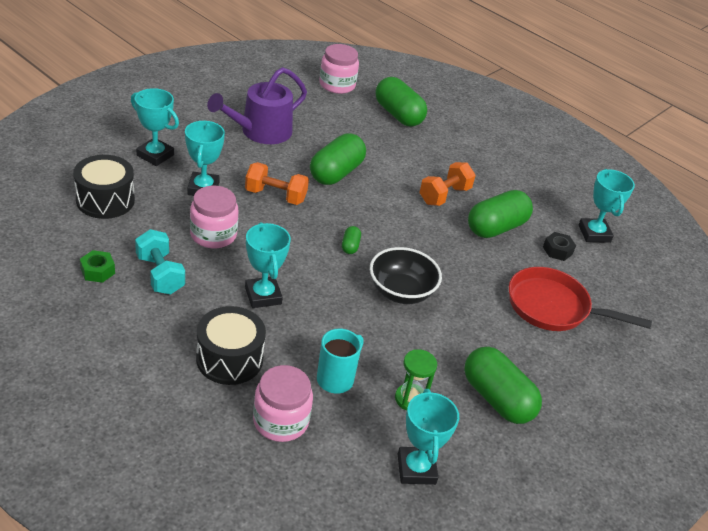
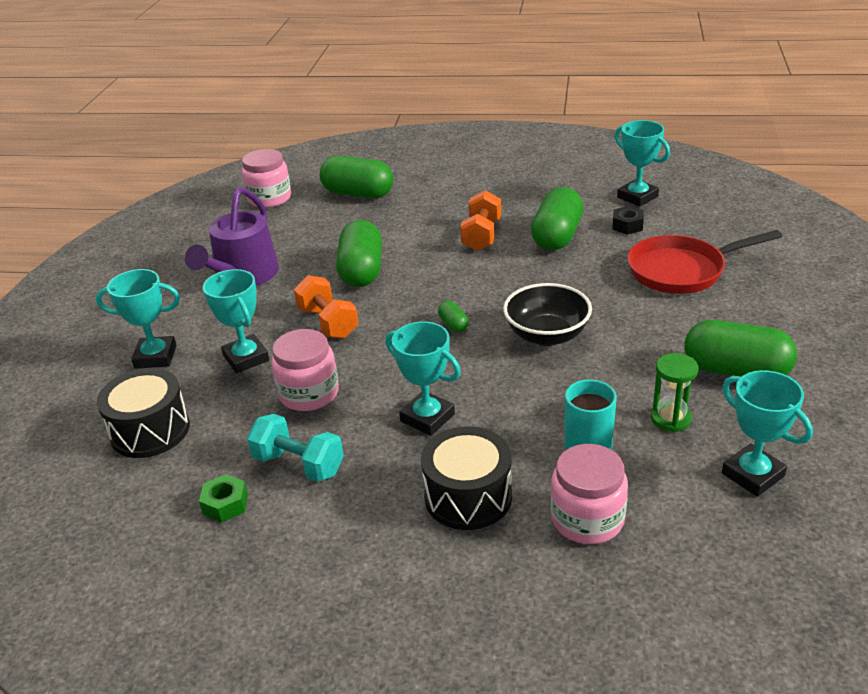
camera: 25 degrees left, 5 degrees down
(275, 196) = (328, 323): orange dumbbell -> orange dumbbell turned 75 degrees clockwise

